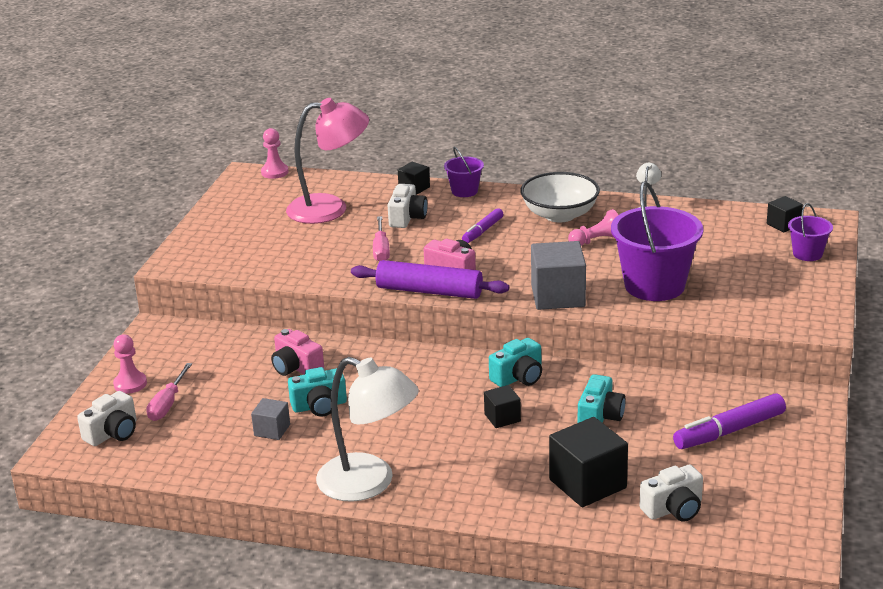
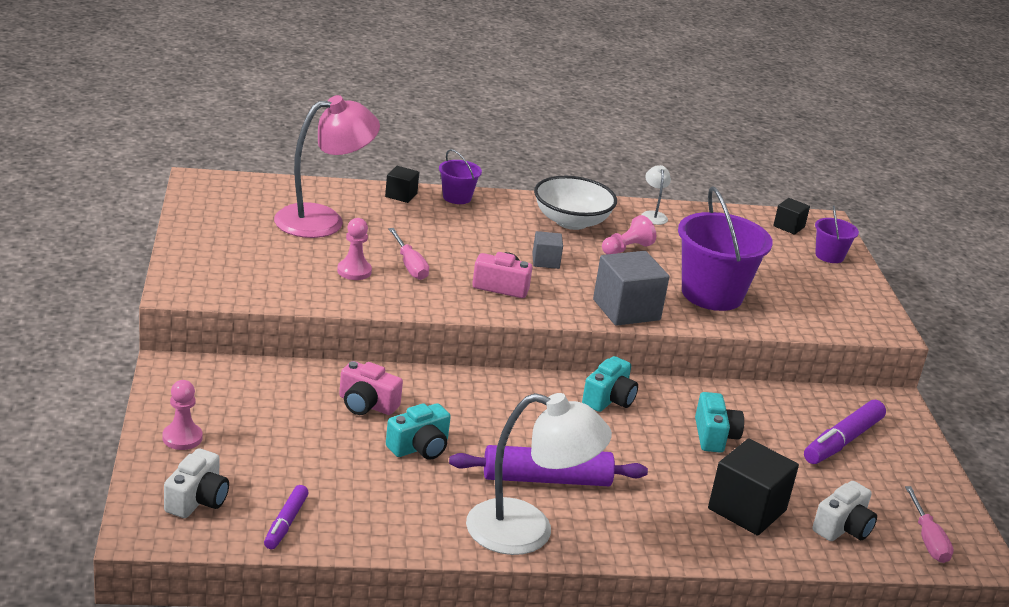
camera: 25 degrees left, 0 degrees up
(168, 404) = (243, 459): pink screwdriver -> pink screwdriver (927, 539)
(272, 430) = (383, 480): grey cube -> grey cube (545, 261)
(274, 172) = (232, 179): pink pawn -> pink pawn (354, 271)
(407, 218) = (415, 228): white camera -> none
(429, 291) = (491, 310): purple rolling pin -> purple rolling pin (546, 479)
(482, 231) = (504, 241): purple marker -> purple marker (285, 523)
(502, 418) = (620, 445): black cube -> none

